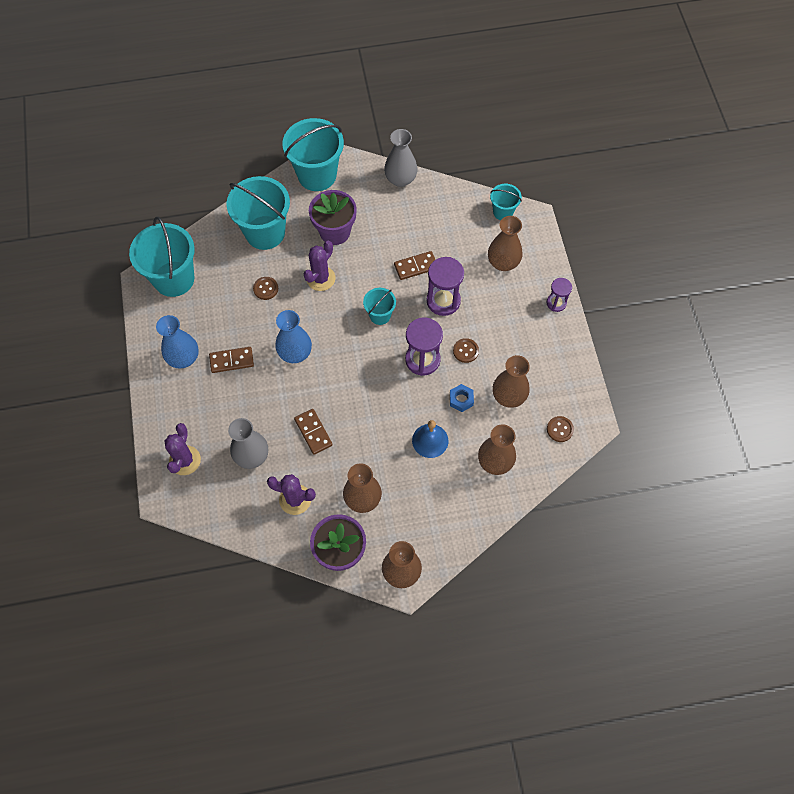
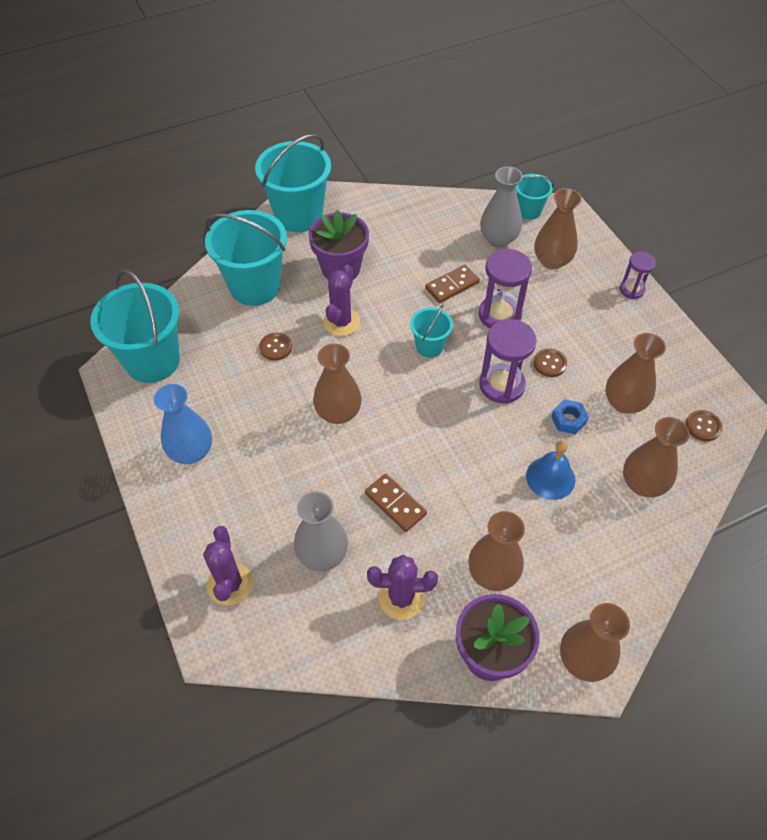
camera: 15 degrees left, 10 degrees down
(231, 360) = (257, 440): brown domino -> none
(295, 353) = (338, 413): blue vase -> brown vase
(400, 179) = (398, 201): grey vase -> grey vase (498, 239)

